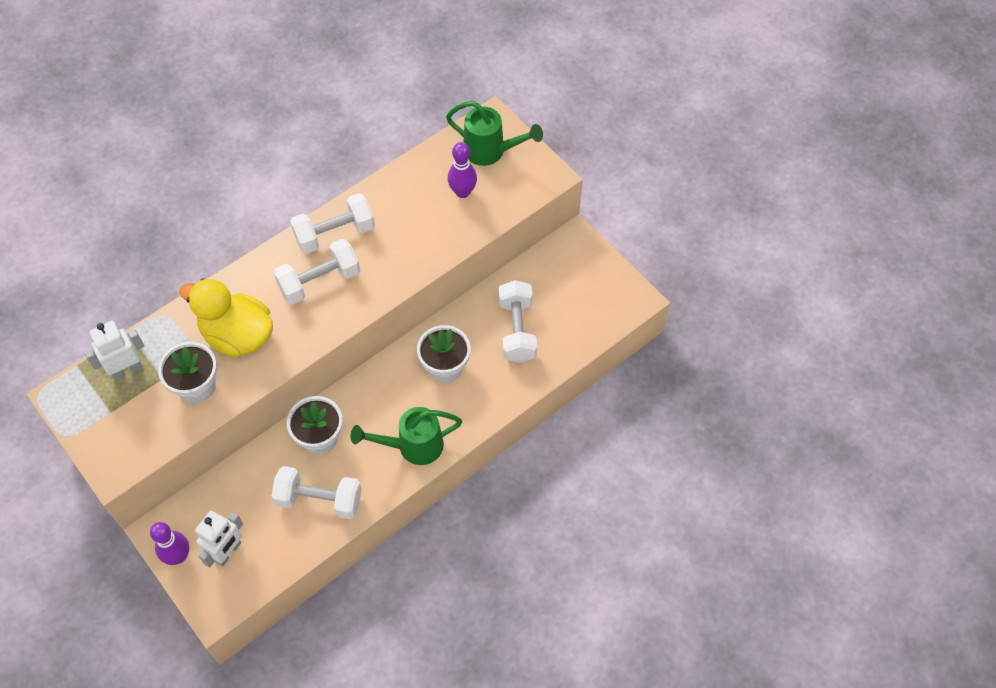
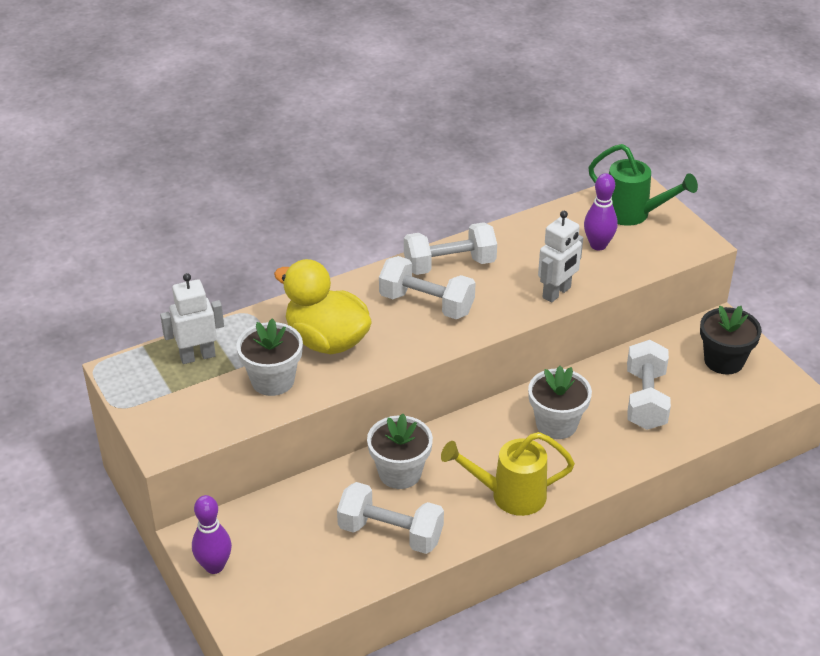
camera: 10 degrees right, 20 degrees down
(228, 552) = (273, 570): white robot -> white robot (557, 293)
(320, 281) = (426, 304): white dumbbell -> white dumbbell turned 45 degrees clockwise
(413, 446) = (509, 495): green watering can -> yellow watering can
(579, 279) = (724, 361): none -> black flower pot

